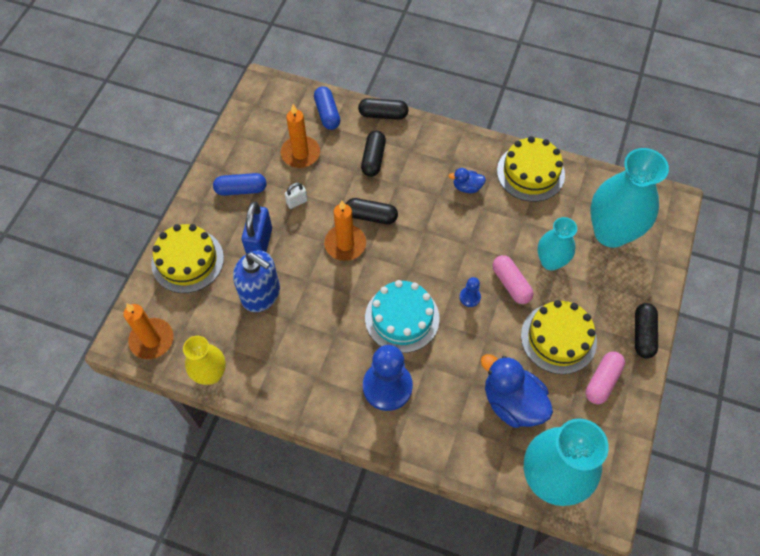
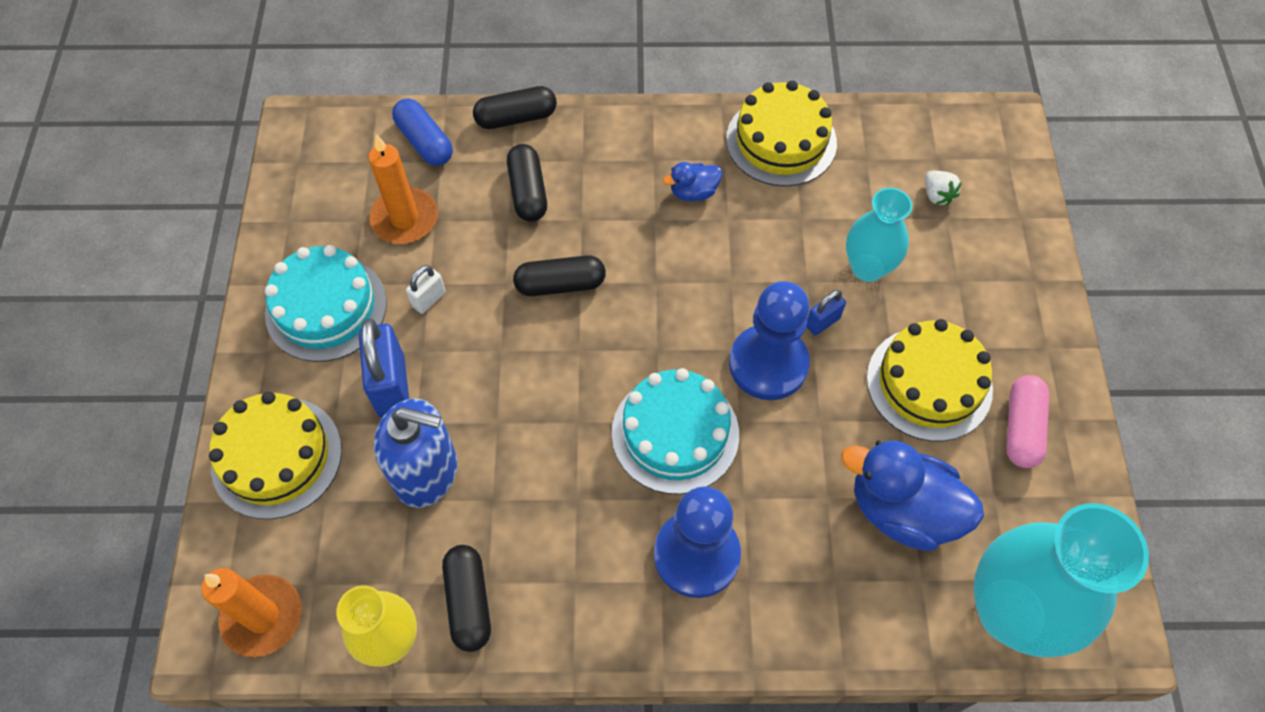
camera: 20 degrees left, 0 degrees up
(241, 189) = (326, 308): blue capsule -> turquoise cake
(345, 244) = (536, 343): orange candle -> none
(470, 297) = (768, 364): blue pawn -> blue pawn, size x2.22
(511, 284) = (822, 322): pink capsule -> blue padlock
(611, 232) = (937, 195): turquoise vase -> white strawberry
(643, 334) = (1049, 335): black capsule -> black capsule (468, 602)

